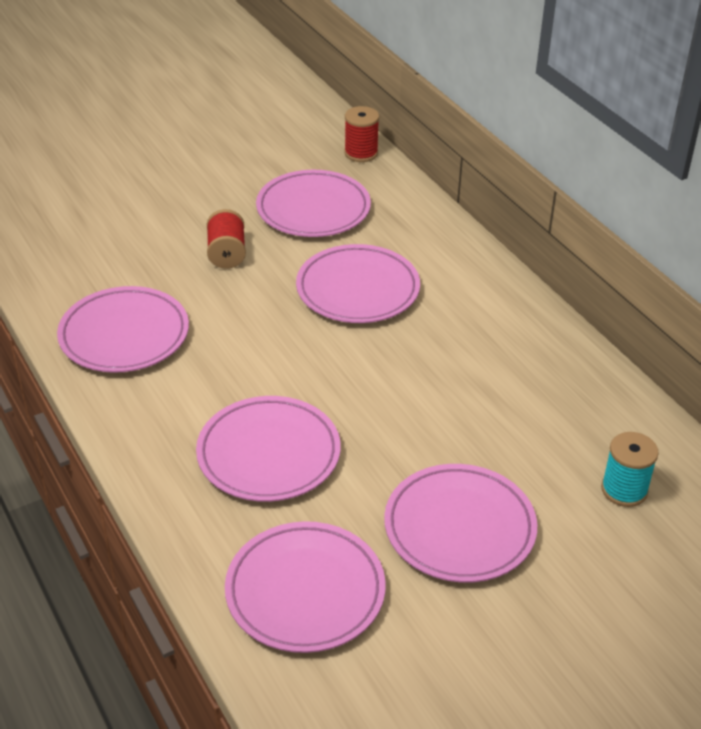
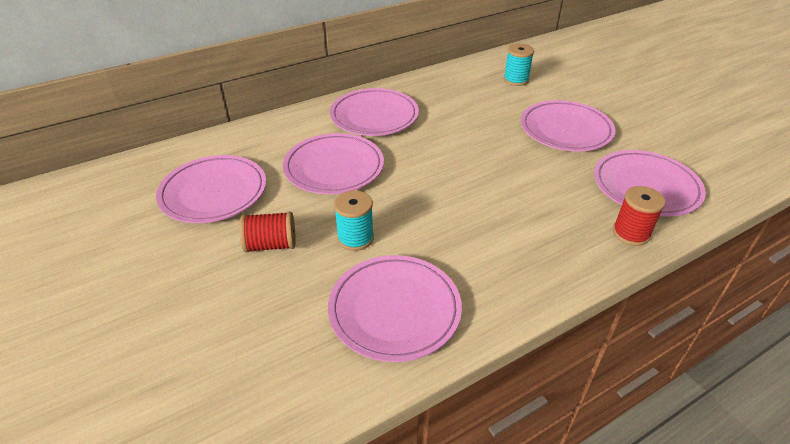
camera: 90 degrees left, 0 degrees up
(229, 308) = (355, 238): none -> turquoise spool
(268, 454) = (529, 207): pink plate -> pink plate (374, 116)
(361, 153) = (133, 167): red spool -> red spool (631, 233)

